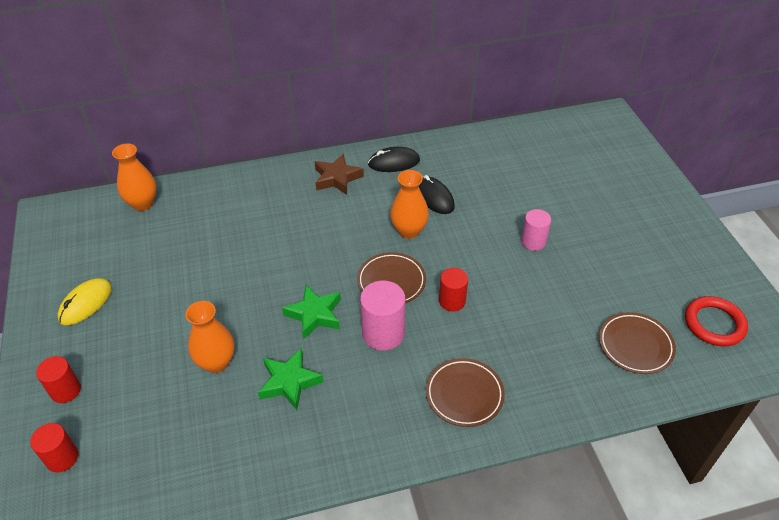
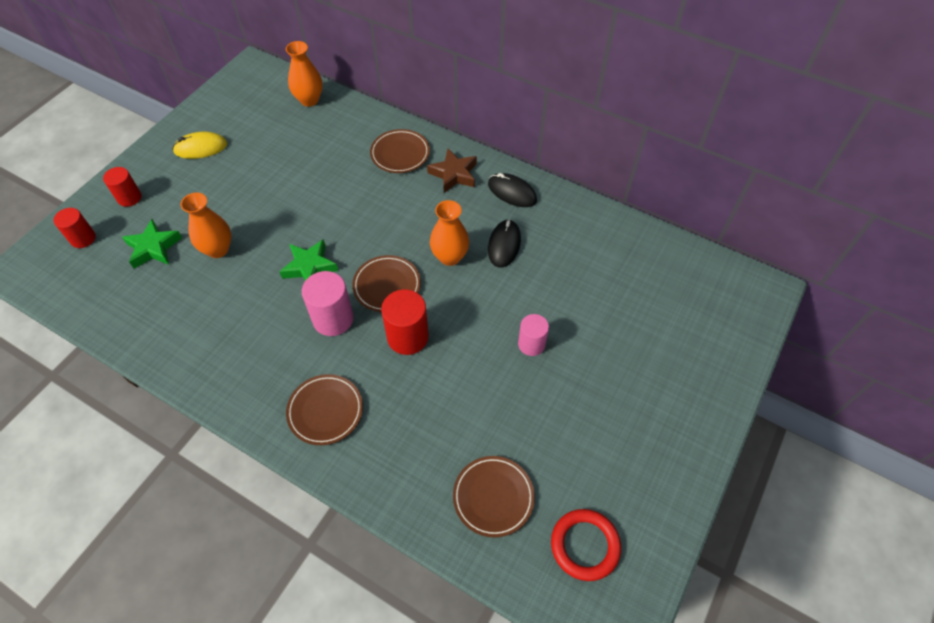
camera: 45 degrees right, 10 degrees up
(277, 192) = (400, 154): none -> brown plate
(289, 382) = (239, 300): green star -> green star (153, 248)
(452, 301) = (407, 337): red cylinder -> red cylinder, size x1.54

